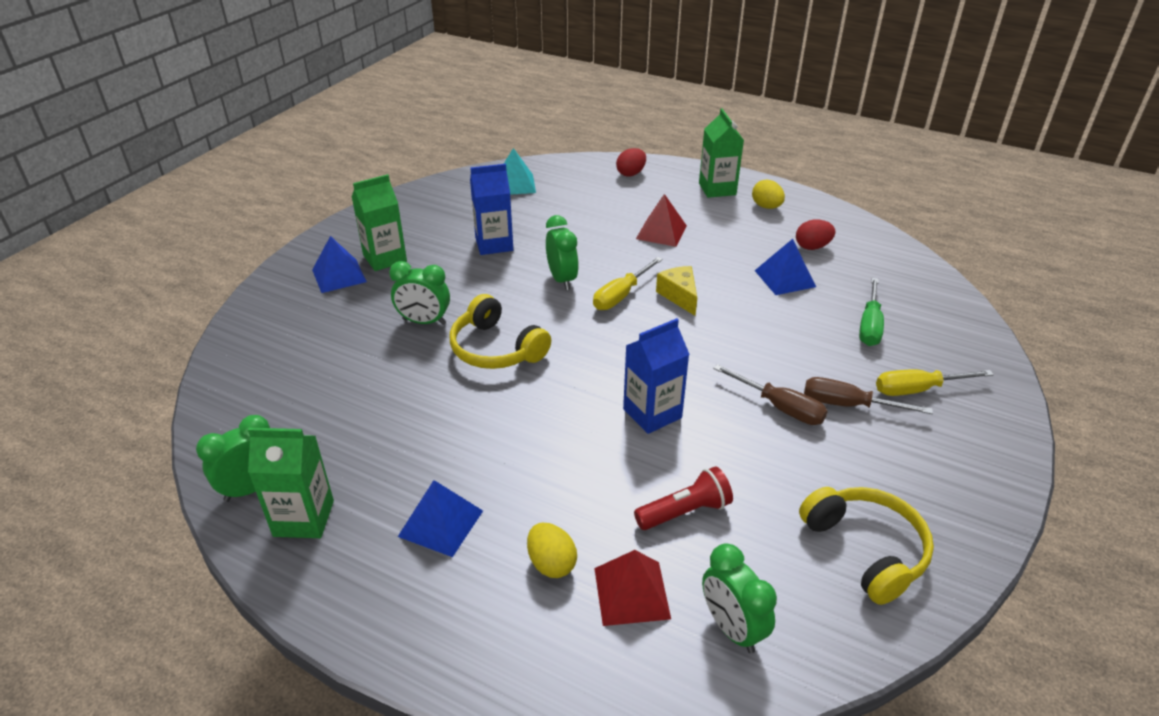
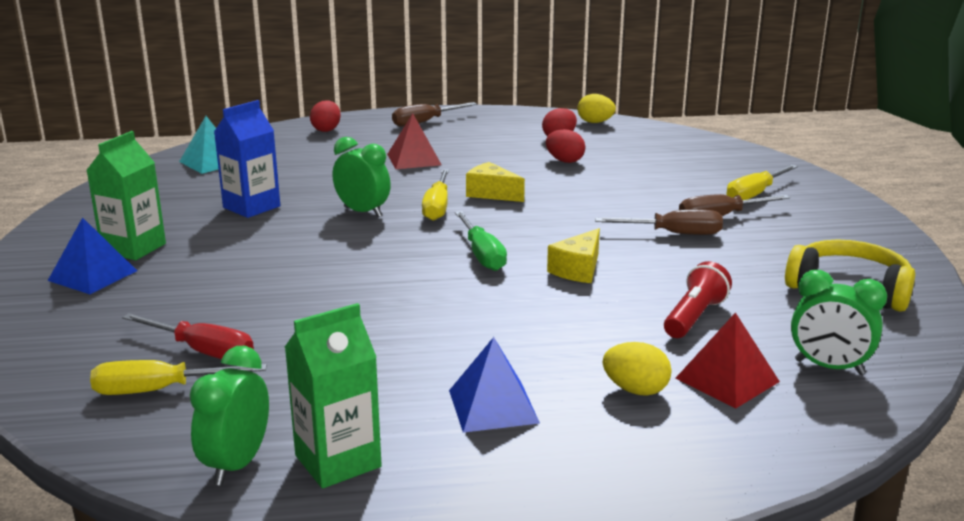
camera: 35 degrees left, 15 degrees down
(275, 400) = (159, 390): none -> yellow screwdriver
(330, 377) = (203, 351): none -> red screwdriver
(424, 321) = (255, 279): green clock -> none
(496, 349) = (366, 275): yellow headphones -> none
(652, 413) = (578, 270): blue carton -> yellow cheese
(717, 189) = (425, 122): green carton -> brown screwdriver
(766, 207) = (485, 123): yellow egg -> yellow egg (595, 122)
(784, 278) = (564, 161): blue pyramid -> red egg
(869, 325) = (669, 170): green screwdriver -> green screwdriver (482, 255)

